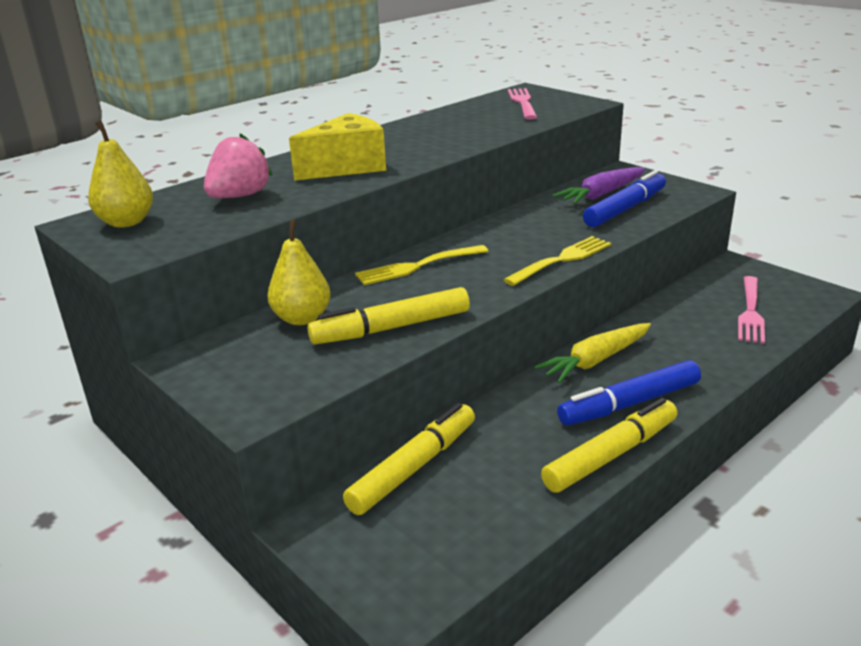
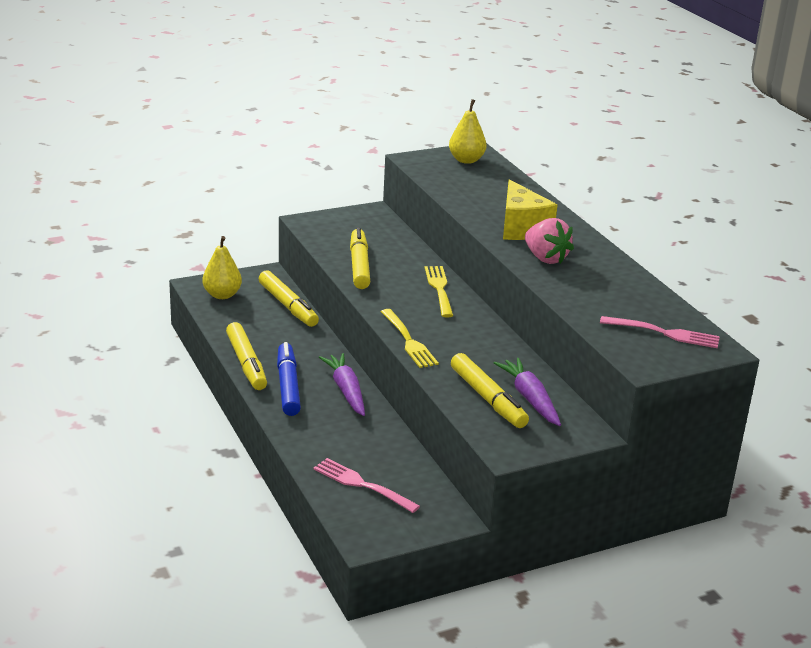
camera: 105 degrees right, 0 degrees up
(240, 196) = (486, 191): pink strawberry -> pink strawberry (545, 258)
(302, 318) = (393, 244): yellow pear -> yellow pear (222, 295)
(595, 361) = (346, 391): yellow carrot -> purple carrot
(625, 209) = (488, 398): blue marker -> yellow marker

